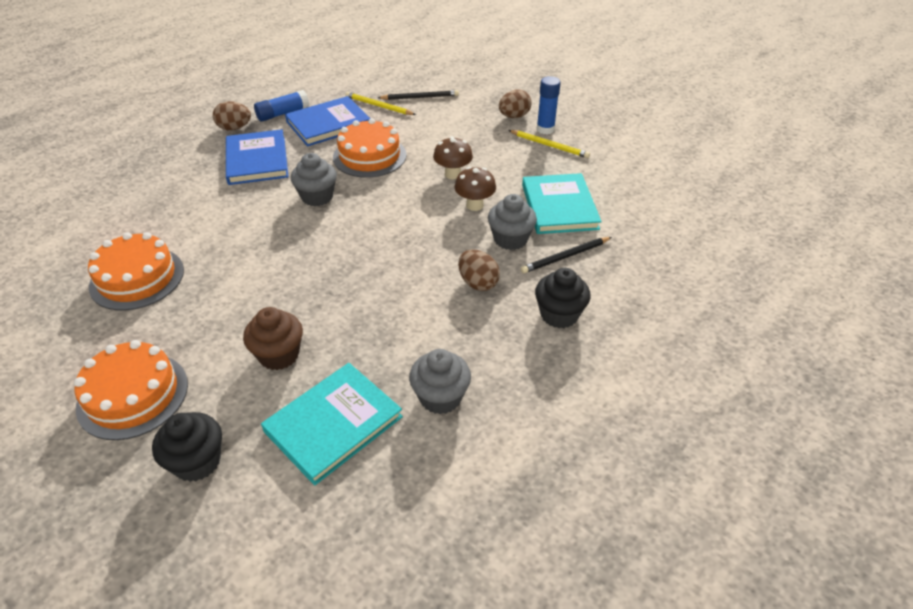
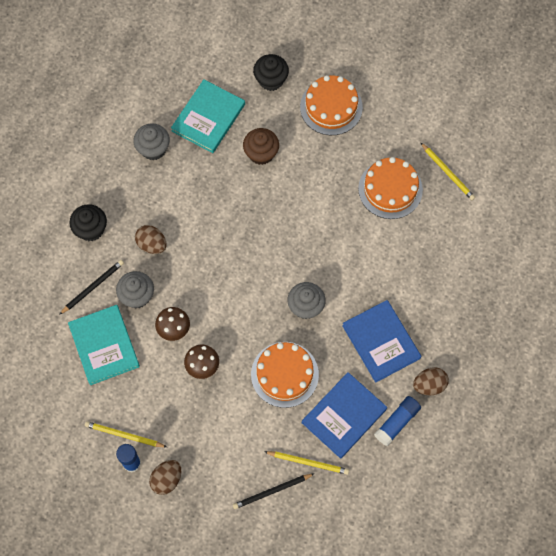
camera: 165 degrees right, 25 degrees up
(50, 280) = (448, 172): none -> yellow pencil

